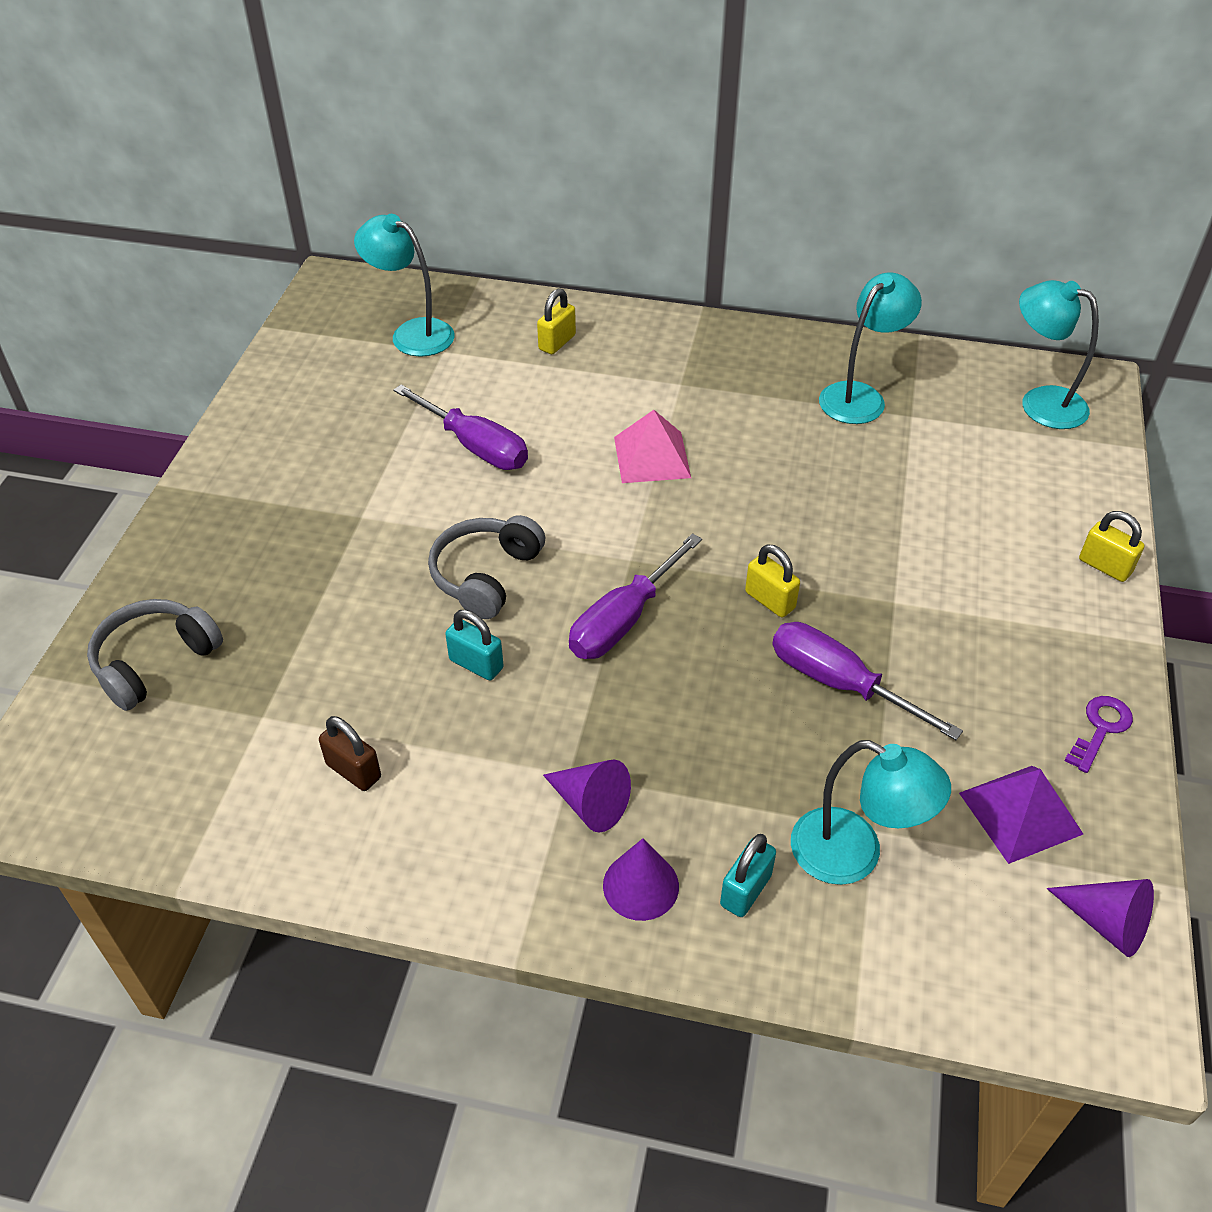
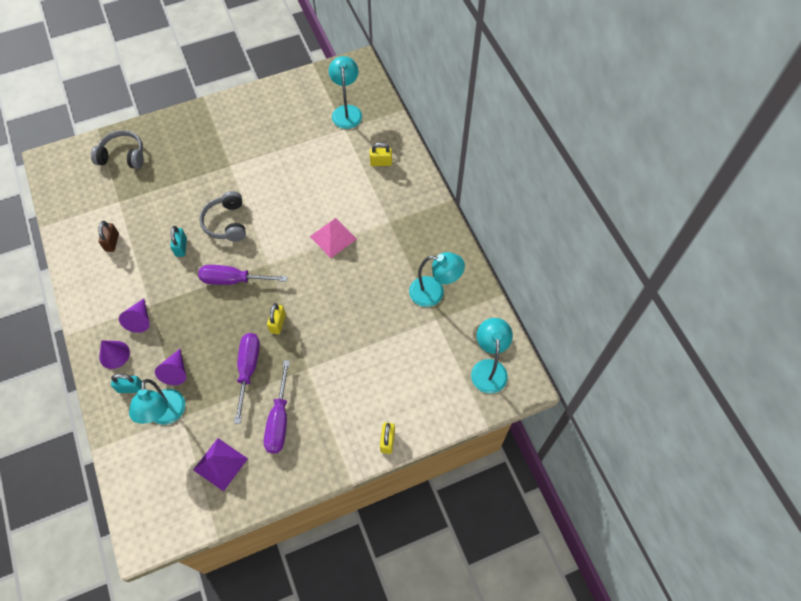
camera: 55 degrees right, 15 degrees up
(474, 446) = (294, 175): purple screwdriver -> purple screwdriver (279, 419)
(485, 575) = (226, 223): grey headphones -> grey headphones turned 90 degrees counterclockwise
(1100, 729) = (284, 476): purple key -> none
(1106, 923) = (184, 516): purple cone -> purple cone (175, 371)

